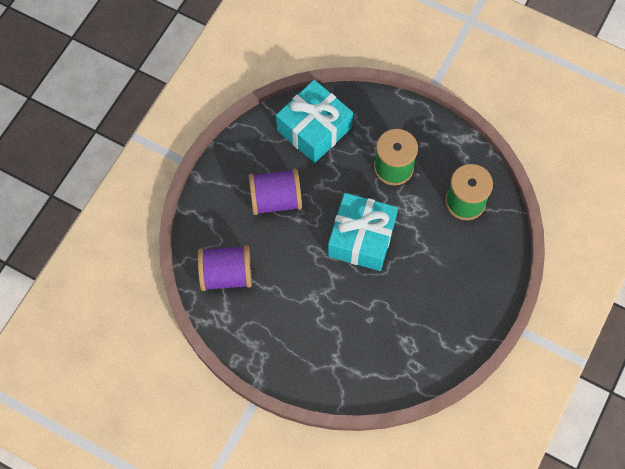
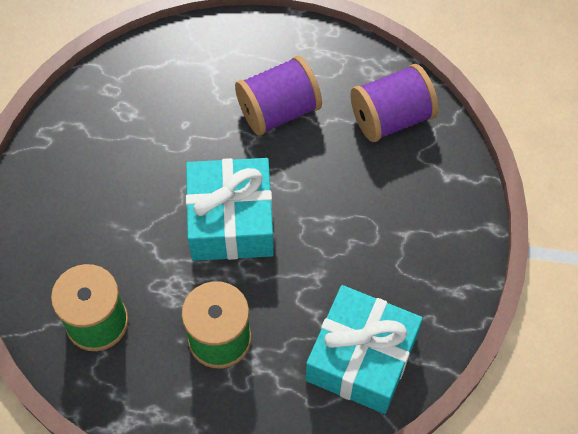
camera: 160 degrees right, 5 degrees down
(275, 199) = (371, 234): purple spool -> purple spool (278, 110)

